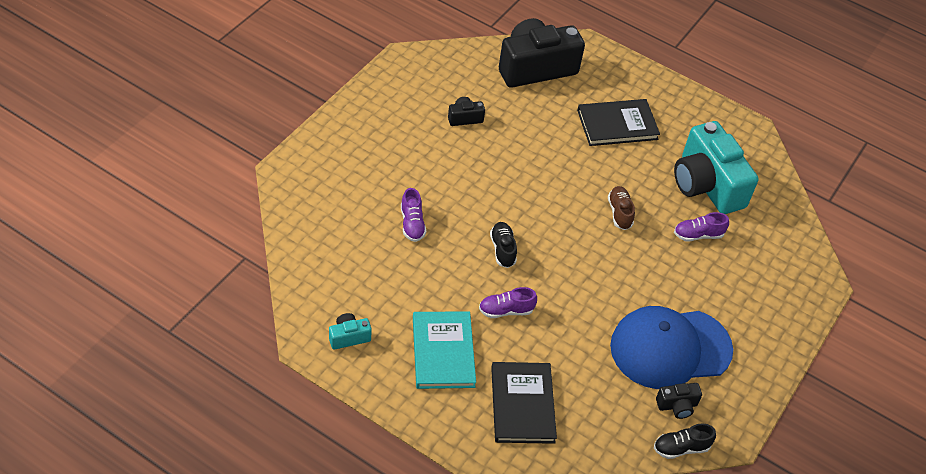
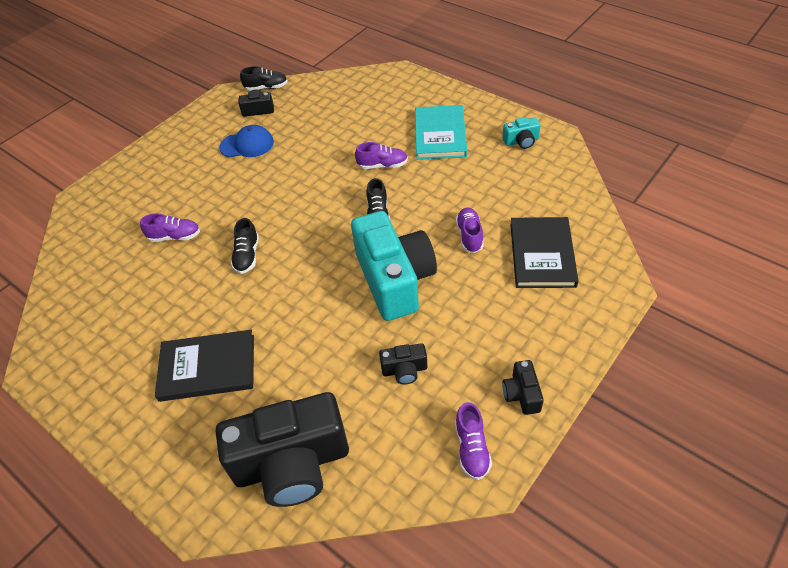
camera: 165 degrees left, 0 degrees up
(377, 100) = (522, 394): none -> black camera
(415, 71) = (471, 448): none -> purple shoe
(522, 404) = (379, 106): black book -> black book (542, 254)
(619, 213) = (247, 256): brown shoe -> black shoe
(670, 348) = (247, 145): blue cap -> blue cap, size x0.51
(706, 185) = (136, 291): turquoise camera -> turquoise camera (394, 280)

